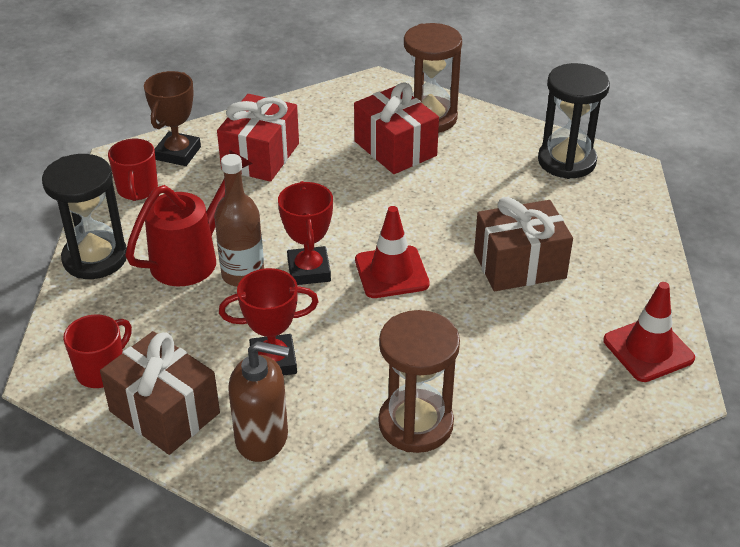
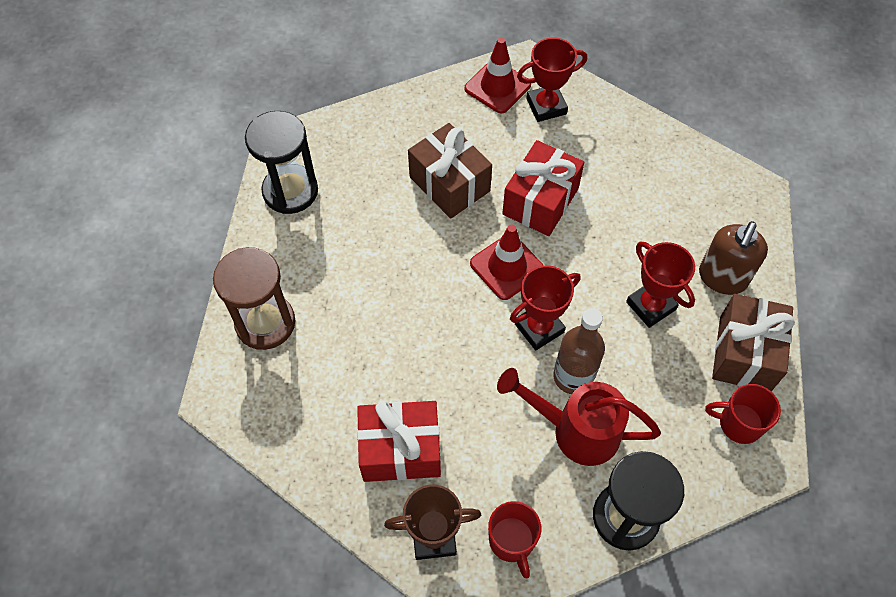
camera: 115 degrees left, 20 degrees up
(137, 190) = (512, 541): red mug -> red mug turned 105 degrees clockwise
(262, 438) = (722, 278): brown soap dispenser -> brown soap dispenser turned 135 degrees counterclockwise
(395, 148) = (331, 332): red gift -> red gift (540, 201)
(415, 424) = (649, 193): brown hourglass -> none
(597, 382) = (546, 106): none -> red trophy

